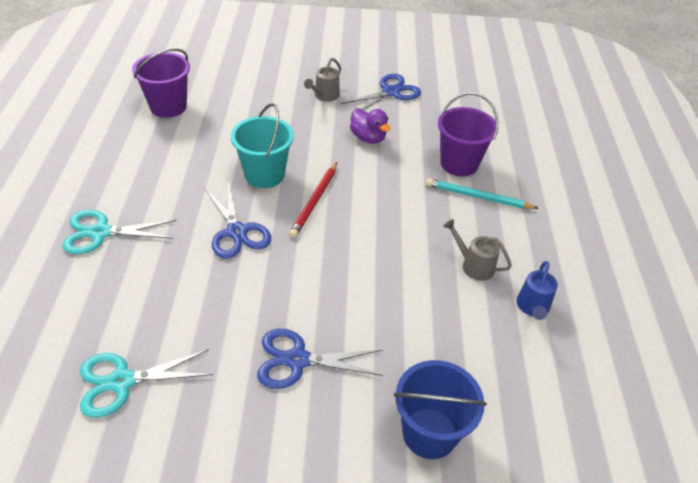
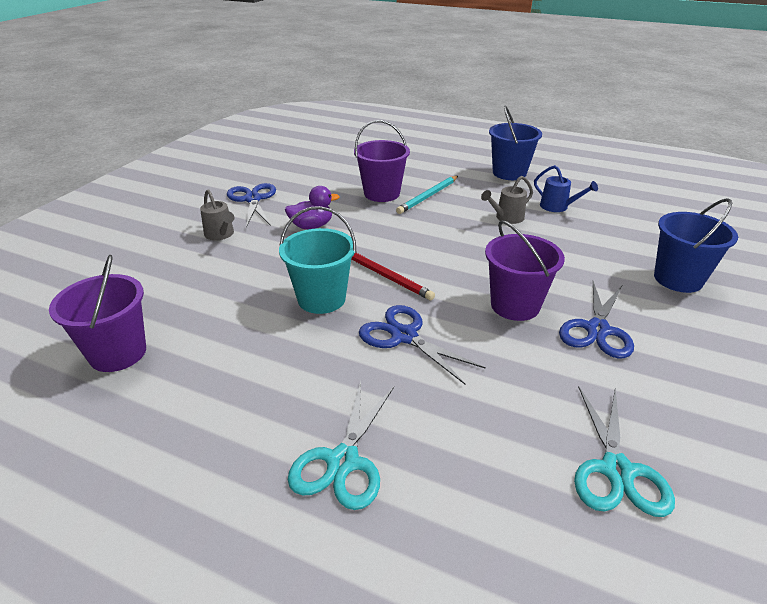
camera: 65 degrees left, 10 degrees down
(236, 232) = (404, 336): blue scissors -> blue scissors turned 135 degrees counterclockwise
(310, 294) = (515, 305): none -> purple bucket
(590, 252) = (509, 173): none -> blue bucket

